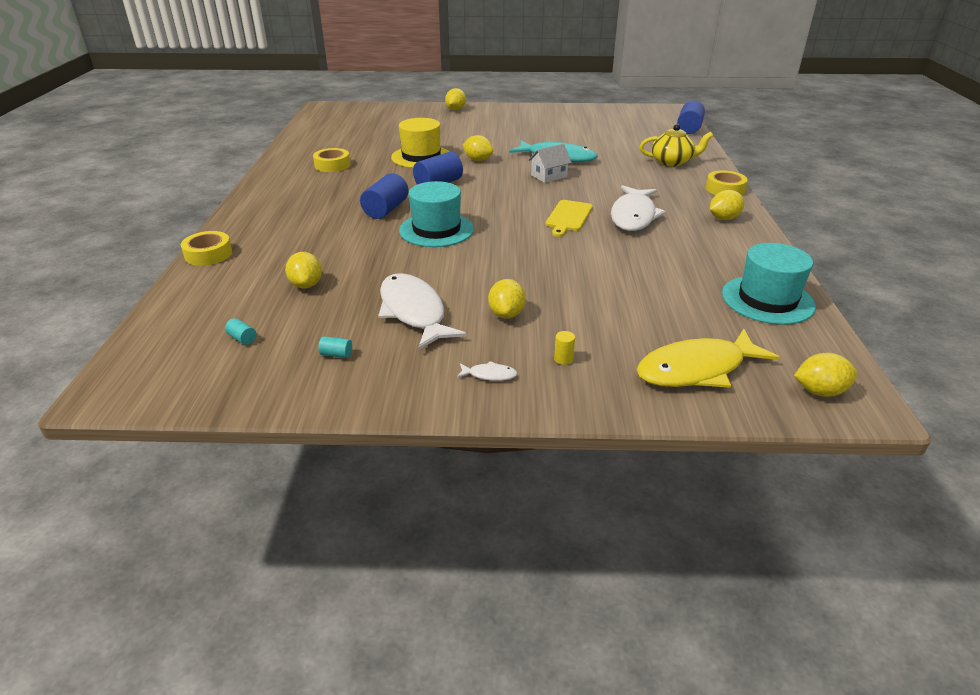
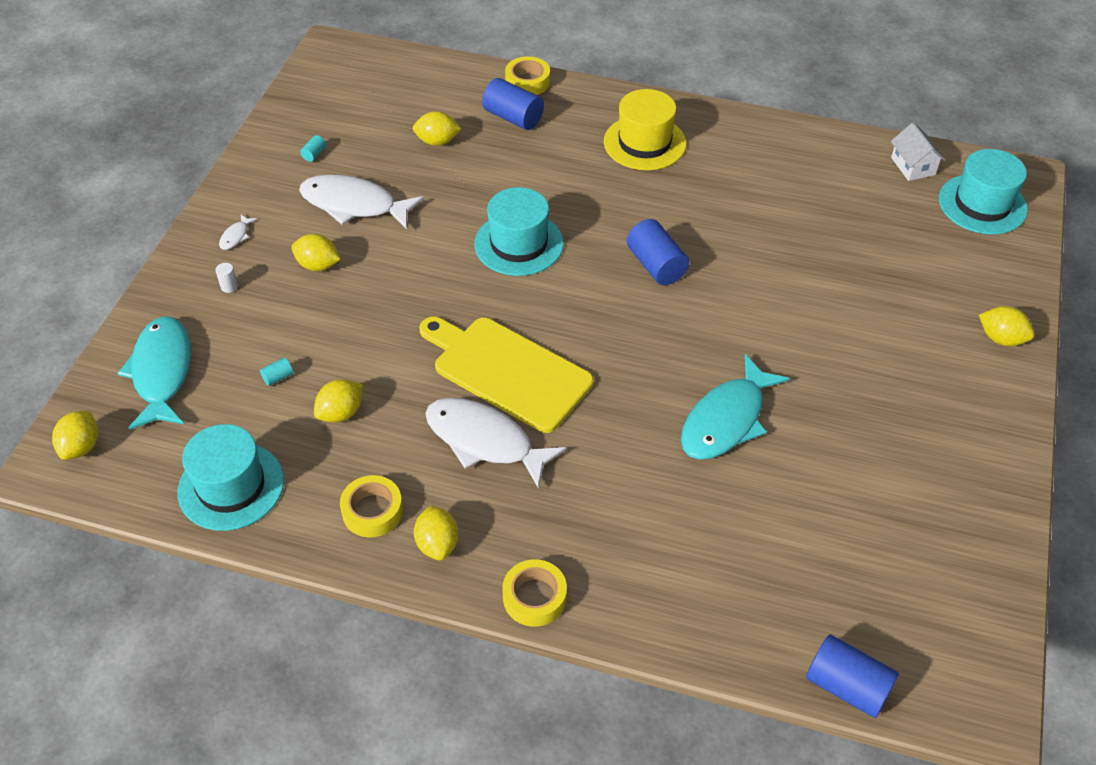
camera: 105 degrees right, 15 degrees up
(242, 338) = (366, 105): turquoise cylinder -> turquoise cylinder (278, 377)
(332, 165) = (750, 173): yellow tape -> yellow tape (372, 511)
(349, 114) = (982, 204): none -> turquoise hat
(386, 210) = (589, 209): blue cylinder -> blue cylinder (513, 117)
(414, 312) = (354, 205): white fish -> white fish turned 150 degrees counterclockwise
(421, 157) = (763, 262): yellow hat -> yellow hat (644, 143)
(478, 160) = (737, 321): yellow lemon -> yellow lemon (341, 413)
(549, 176) = (651, 388): white house -> white house (913, 166)
(563, 359) = (229, 286): yellow cylinder -> white cylinder
(568, 217) = (507, 371): yellow cutting board -> yellow cutting board, size x1.78
(672, 162) = (669, 574): yellow teapot -> none
(697, 369) = (162, 372): yellow fish -> turquoise fish

